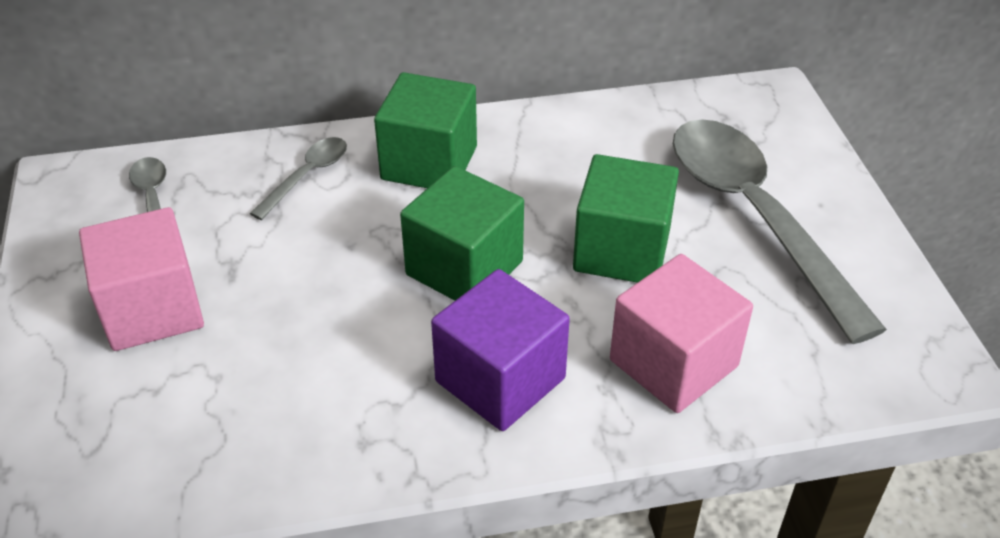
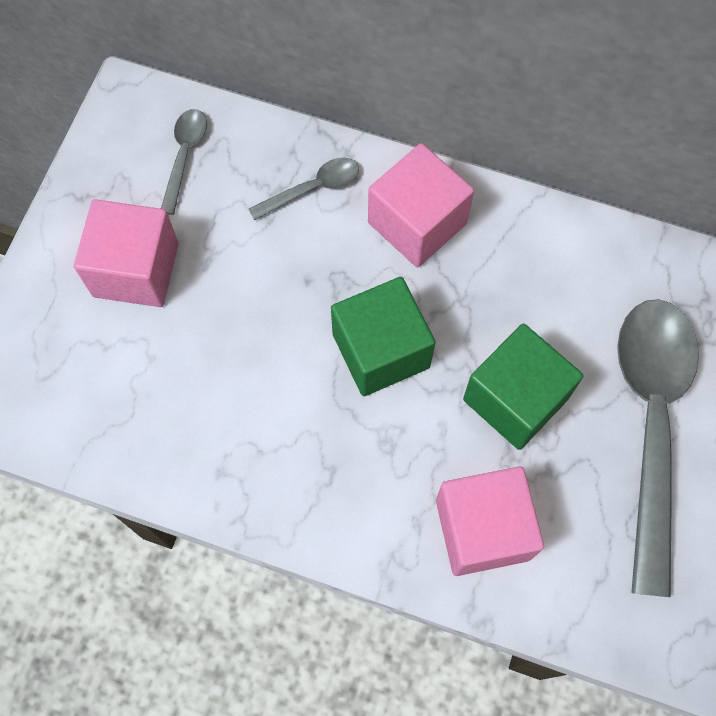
camera: 30 degrees right, 25 degrees up
(429, 163) = (417, 223): green cube -> pink cube
(500, 380) = (345, 472): purple cube -> none

